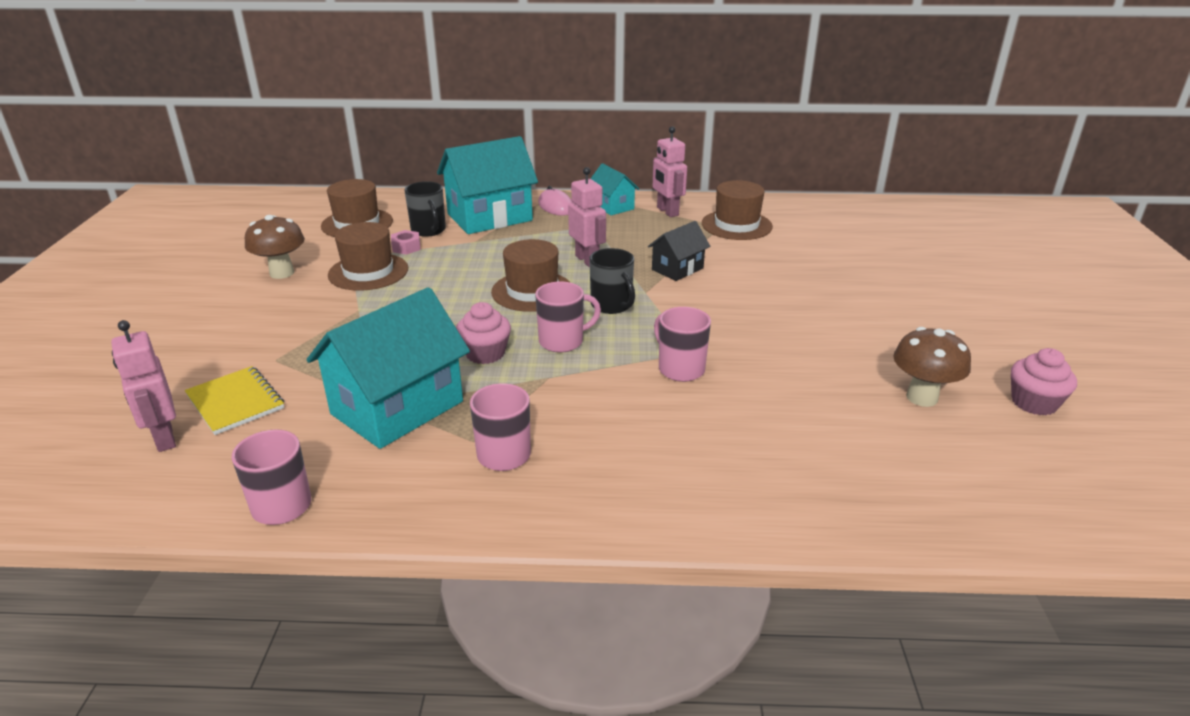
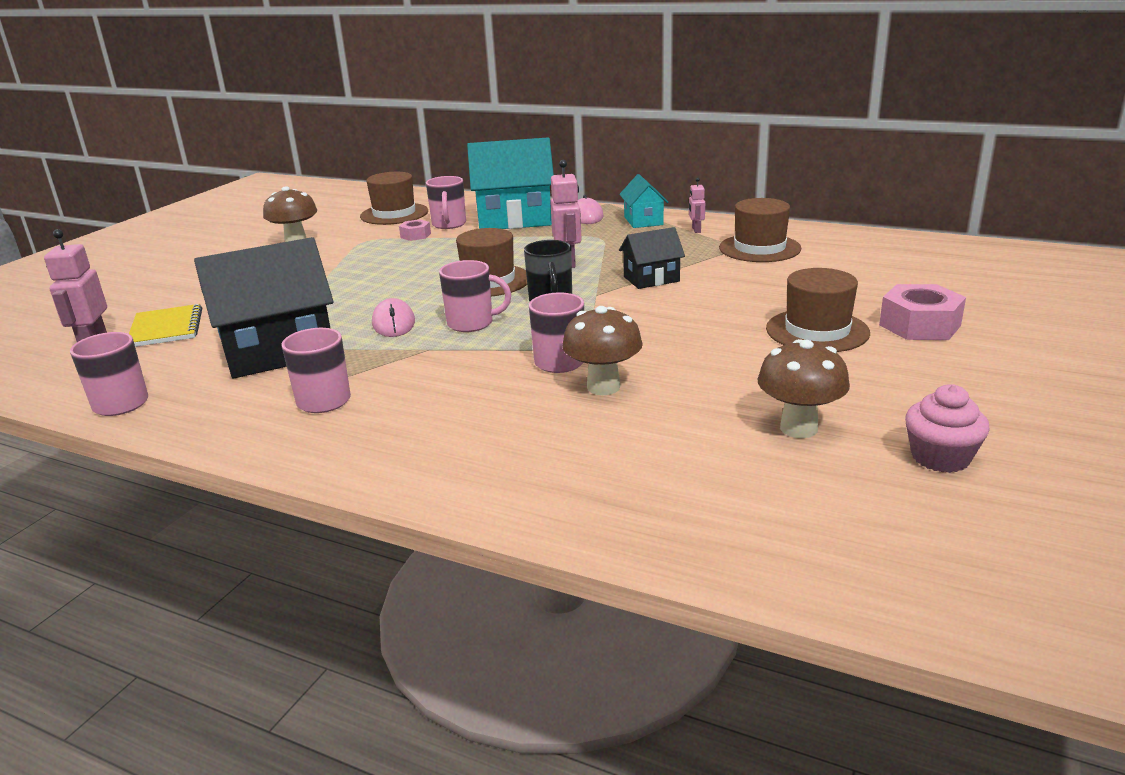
camera: 25 degrees right, 5 degrees down
(368, 272) = (364, 250): brown hat -> brown hat (817, 331)
(397, 408) = (278, 351): turquoise house -> black house
(429, 230) = (449, 224): black mug -> pink mug
(485, 353) = (393, 323): pink cupcake -> pink mouse
(667, 212) = (696, 230): pink robot -> pink robot, size x0.56
(741, 388) = (603, 387): none -> brown mushroom
(919, 285) = (919, 325): none -> pink nut

